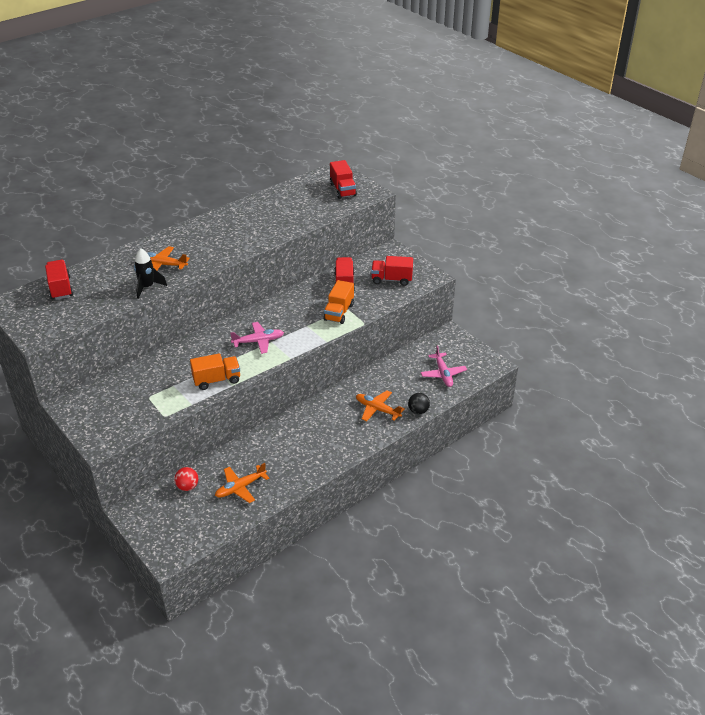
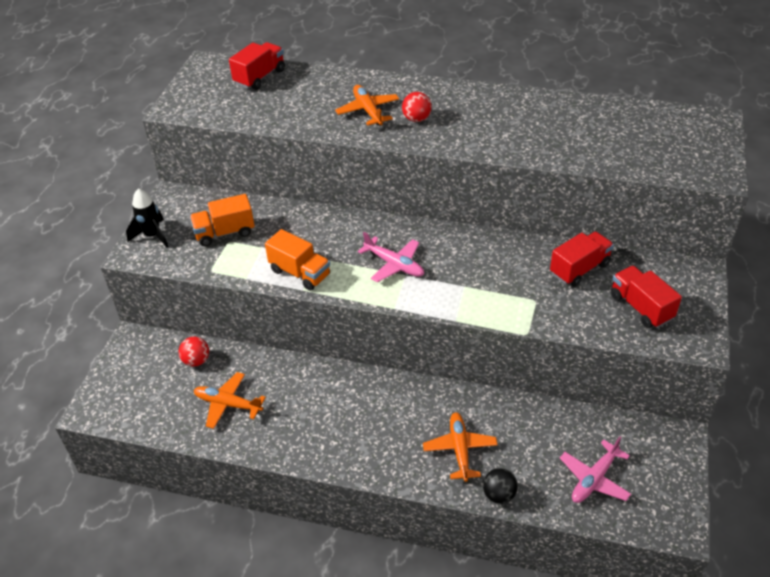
camera: 55 degrees right, 5 degrees up
(147, 287) = (320, 124): black rocket -> black rocket (152, 236)
(197, 252) = (416, 119): none -> red ball
(339, 312) = (520, 298): orange truck -> orange truck (225, 233)
(343, 190) = (684, 149): red truck -> none

